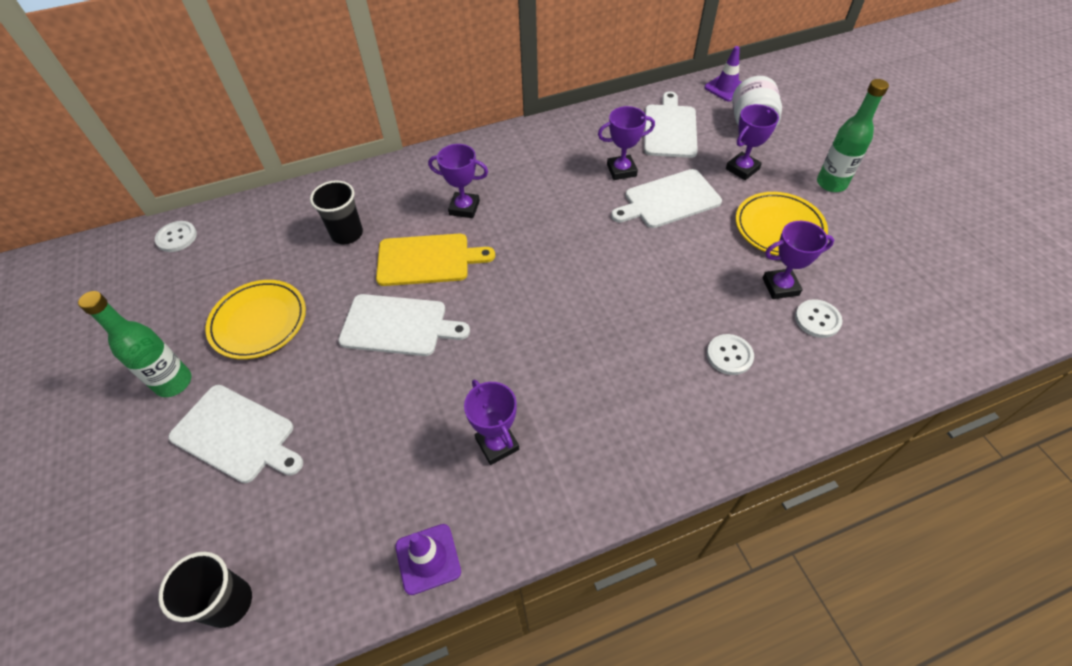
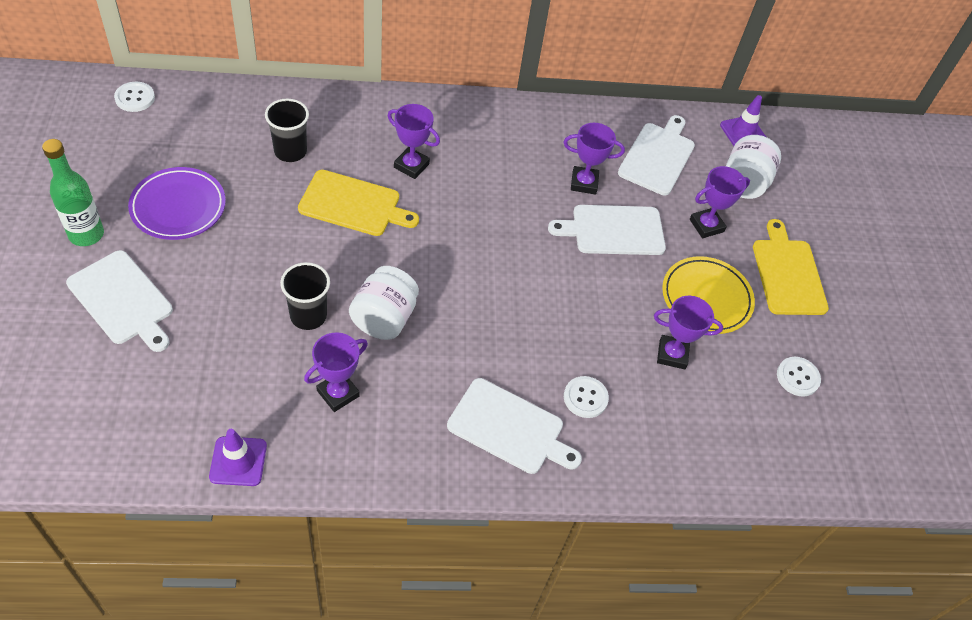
camera: 10 degrees right, 0 degrees up
(229, 602) = (69, 431): black cup -> black cup (308, 316)
(259, 322) = (178, 207): yellow plate -> purple plate
(398, 325) = (299, 257): white cutting board -> white cutting board (509, 428)
(497, 444) = (338, 393): purple trophy -> purple trophy turned 60 degrees clockwise
(506, 353) = (384, 318): none -> white jar
(817, 319) = (688, 398): white button -> white button (797, 377)
(831, 183) = (788, 273): green bottle -> yellow cutting board

